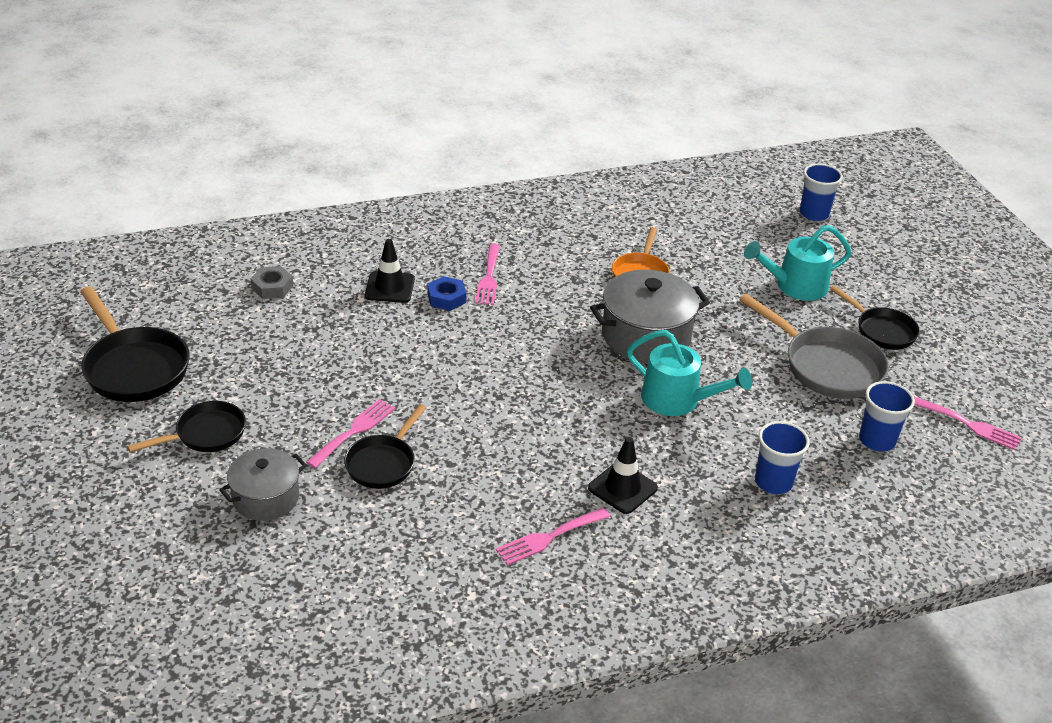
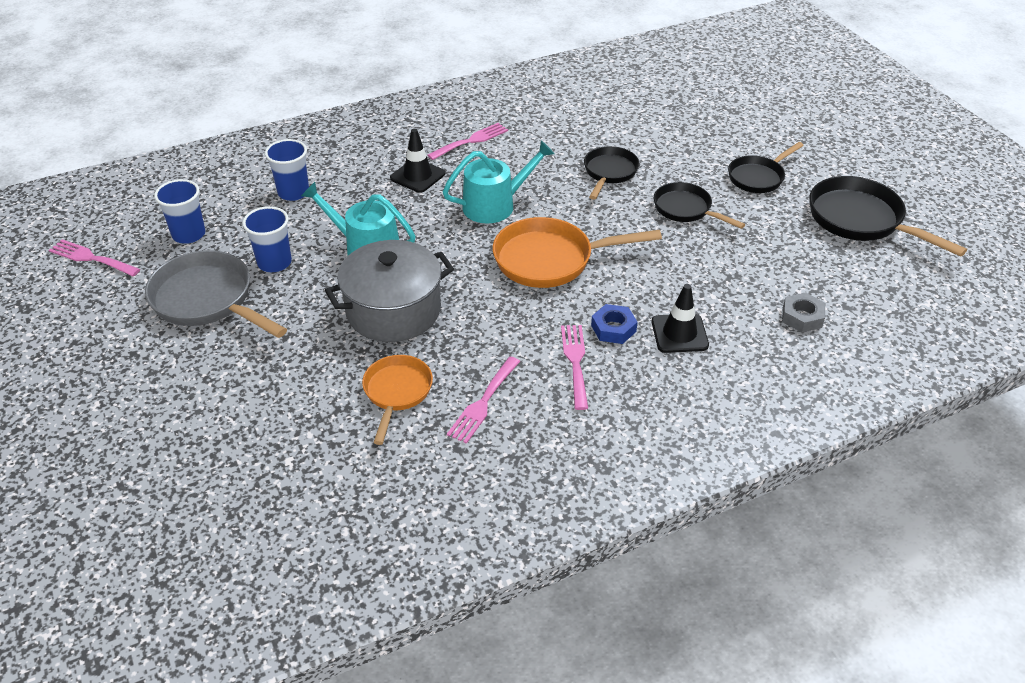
camera: 175 degrees right, 5 degrees up
(266, 498) = (683, 143): grey pot -> none
(354, 431) = (643, 192): pink fork -> pink fork (483, 403)
(485, 365) = (550, 260): none -> orange pan
(795, 286) = (206, 401): turquoise watering can -> turquoise watering can (495, 205)
(814, 214) = (131, 544): blue cup -> blue cup (274, 263)
(881, 331) = (126, 351): black pan -> black pan (686, 209)

